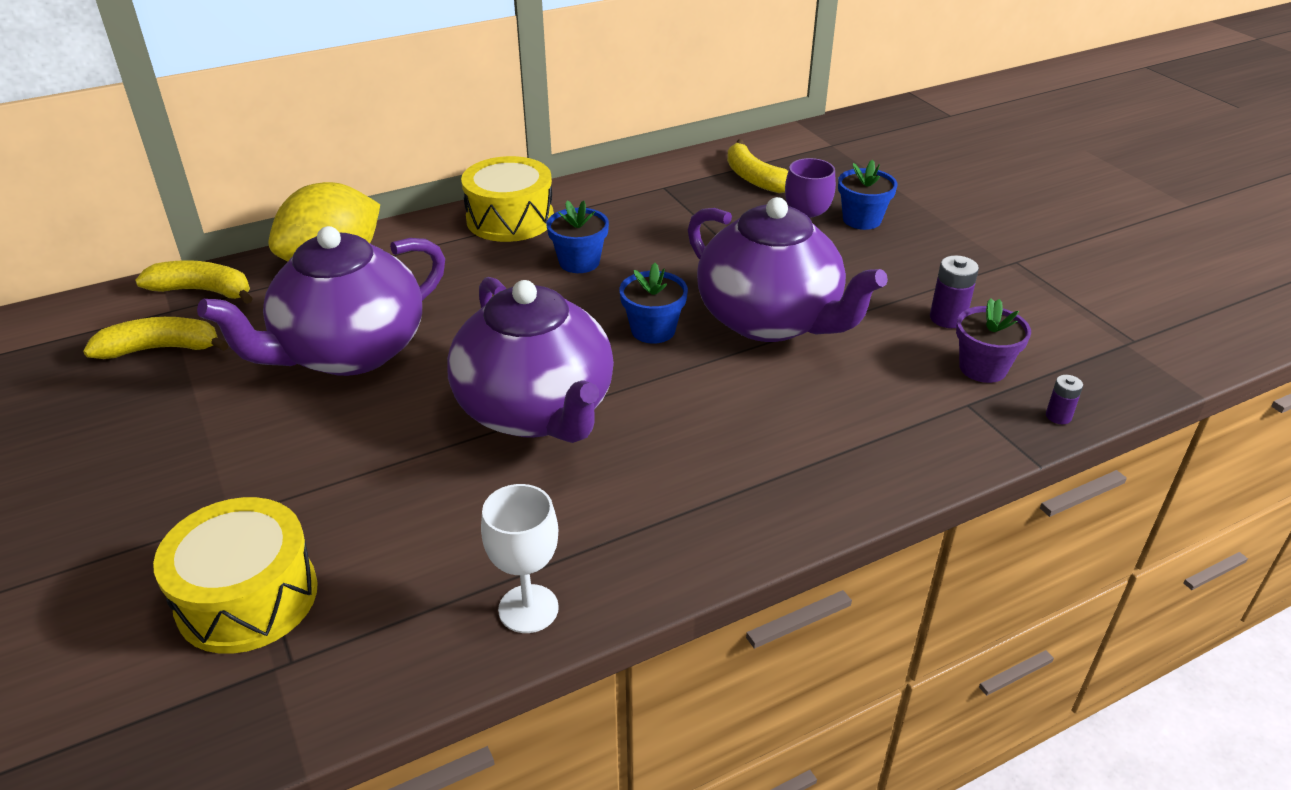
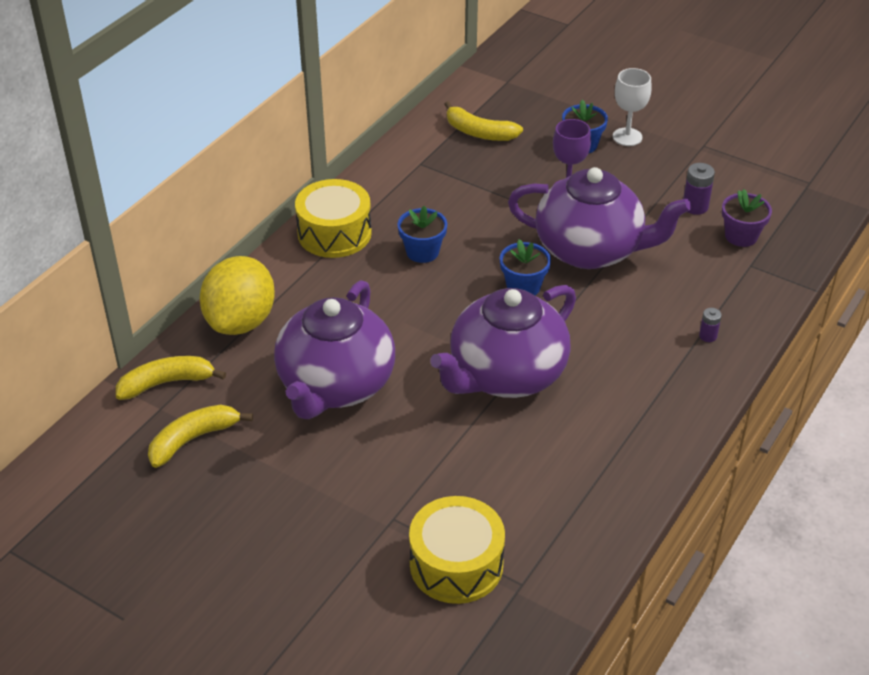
camera: 30 degrees left, 5 degrees up
(528, 609) = (621, 495): white goblet -> white goblet (627, 137)
(537, 411) = (506, 375): purple teapot -> purple teapot turned 105 degrees clockwise
(1058, 416) = (804, 253): purple battery -> purple battery (708, 336)

